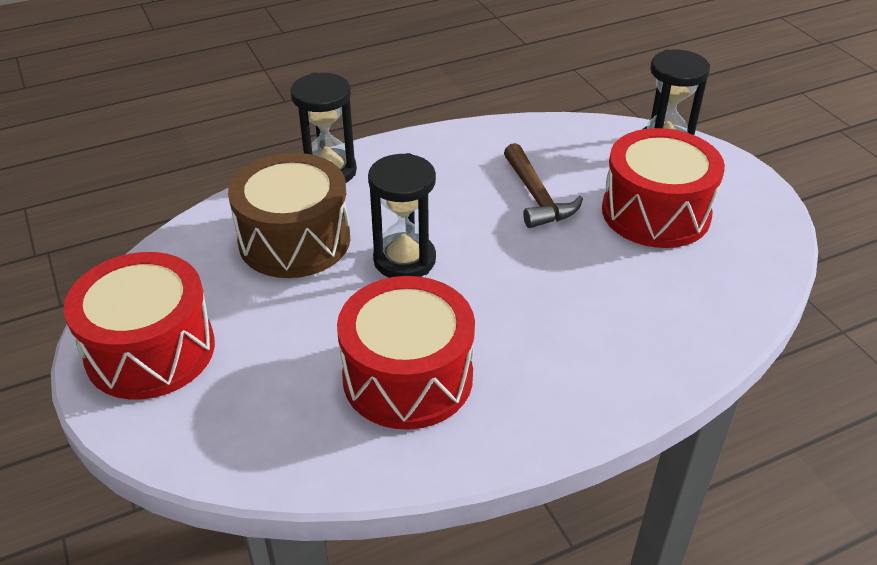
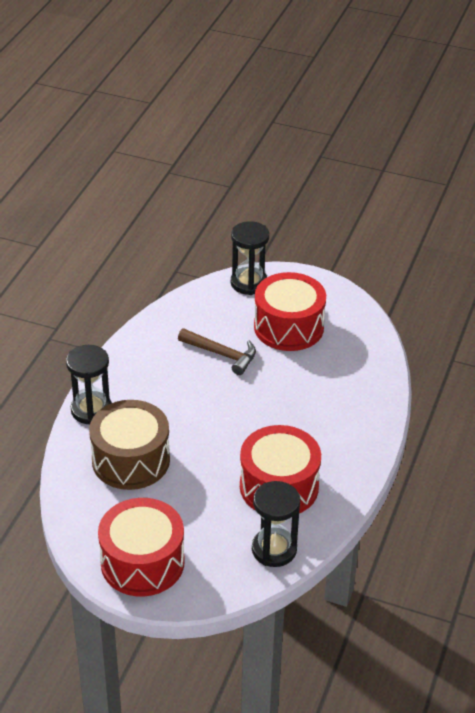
camera: 45 degrees left, 0 degrees up
(404, 260) = (201, 432): black hourglass -> black hourglass (274, 549)

